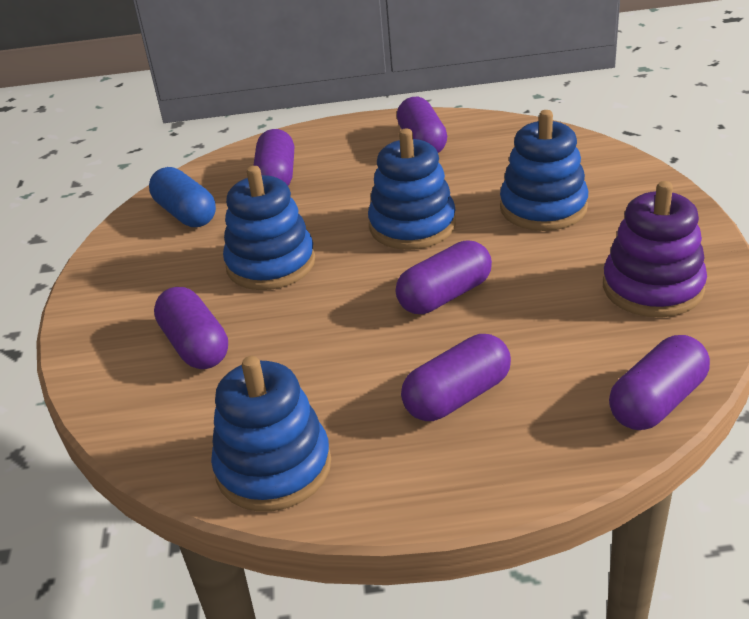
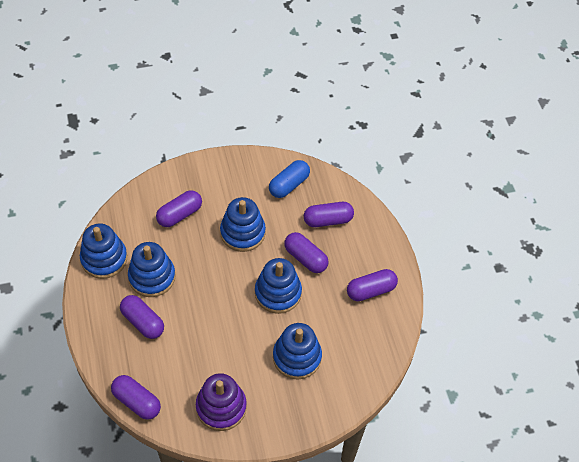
camera: 75 degrees right, 20 degrees up
(344, 384) = (152, 277): none -> blue stacking toy
(445, 296) = (215, 312): purple capsule -> purple capsule (305, 258)

